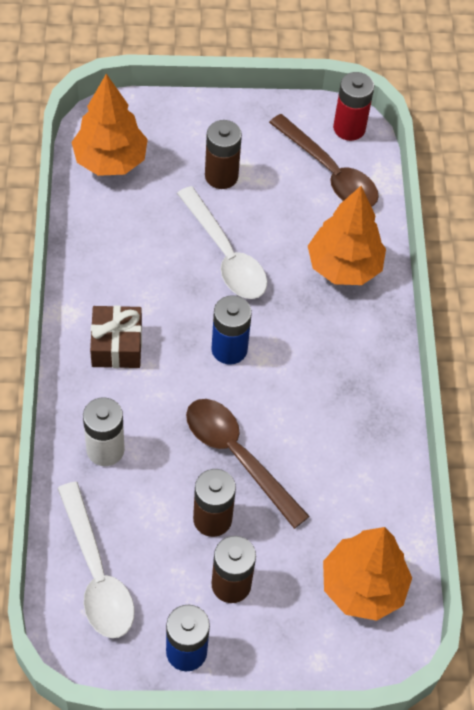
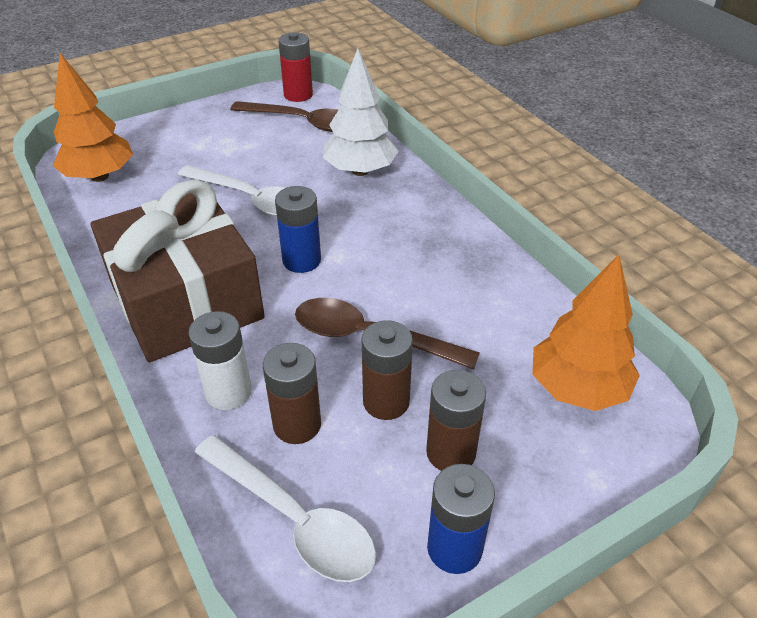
camera: 25 degrees left, 15 degrees down
(117, 345) = (186, 301): brown gift -> brown gift, size x2.17
(221, 176) = (211, 153): brown battery -> brown battery (297, 425)
(344, 266) = (360, 171): orange tree -> white tree

